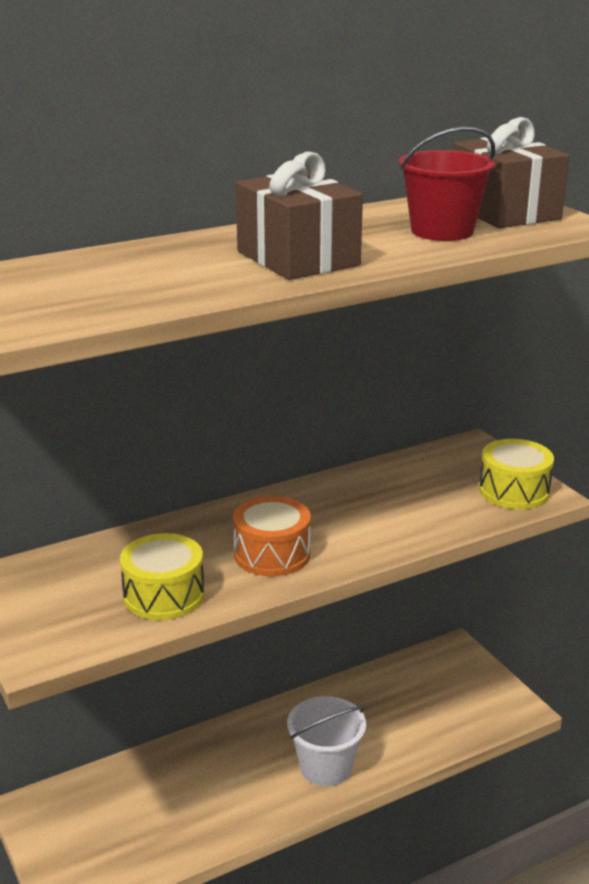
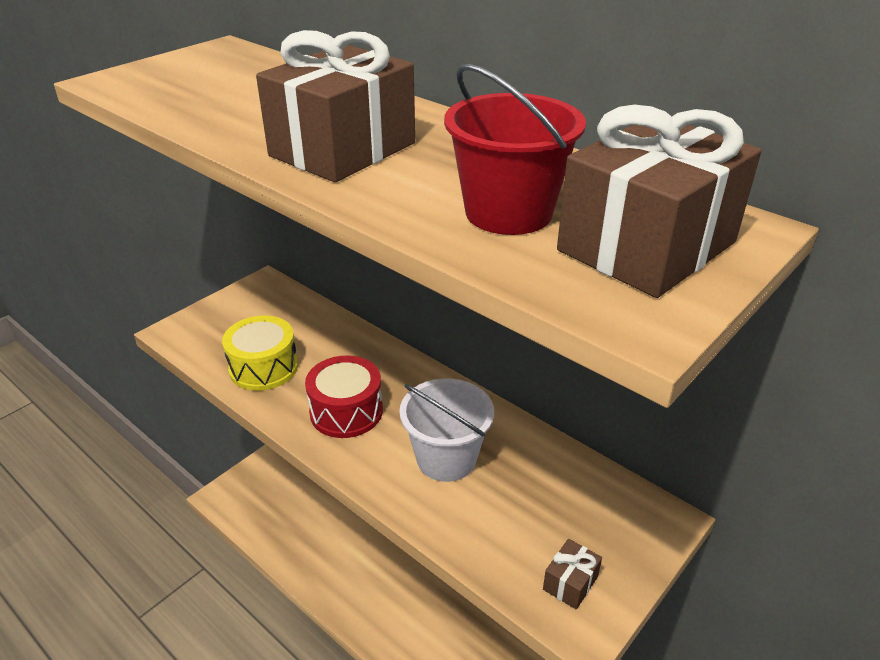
camera: 70 degrees right, 10 degrees up
(272, 554) = (346, 411): orange drum -> red drum
(325, 767) = (391, 613): white bucket -> white bucket (446, 458)
(514, 491) = (570, 583): yellow drum -> brown gift

